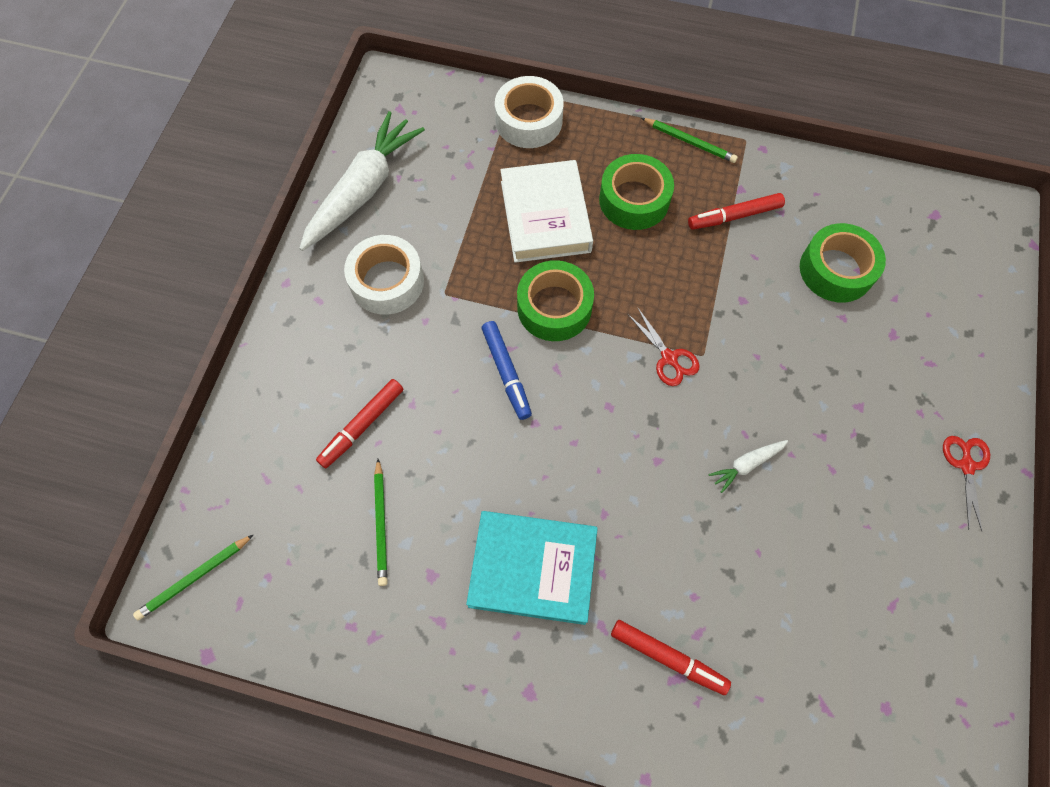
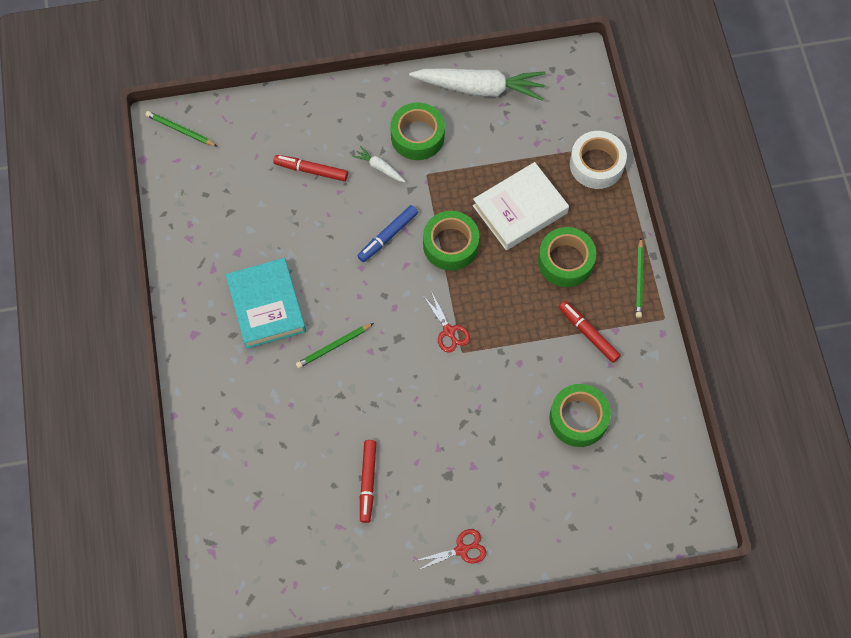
camera: 65 degrees right, 0 degrees up
(381, 523) = (255, 210): green pencil -> green pencil (334, 346)
(387, 281) = (417, 136): white tape -> green tape
(668, 657) = (247, 402): red marker -> red marker (367, 482)
(669, 358) = (448, 331): red scissors -> red scissors turned 60 degrees counterclockwise
(746, 465) = (394, 406): white carrot -> white carrot (379, 167)

